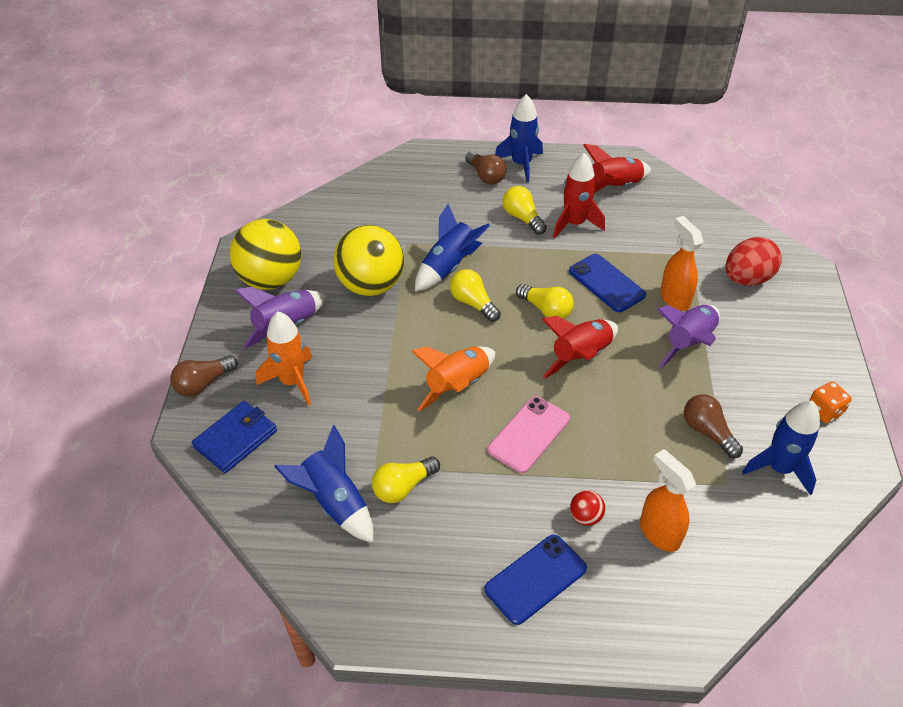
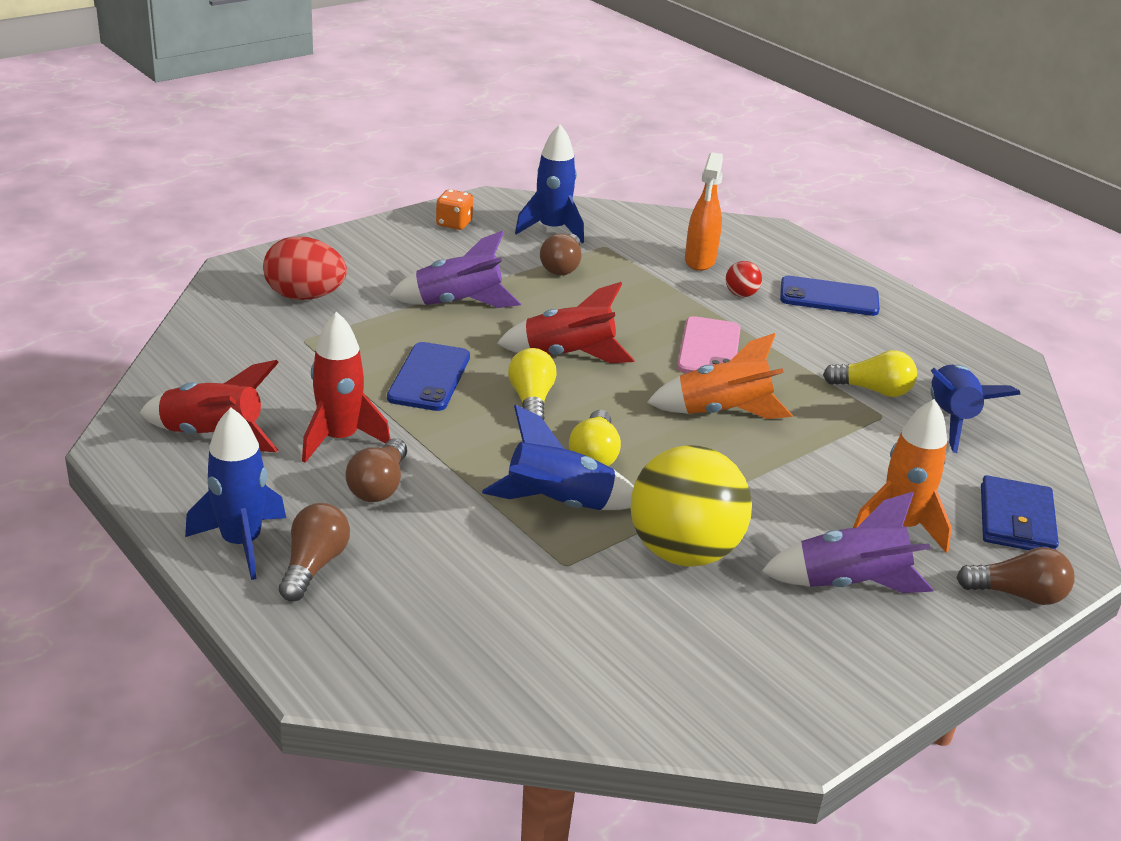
camera: 135 degrees left, 15 degrees down
(236, 439) = (1016, 520): blue wallet -> blue wallet turned 75 degrees counterclockwise
(271, 279) = (810, 655): yellow ball -> none
(522, 218) = (379, 486): yellow light bulb -> brown light bulb
(529, 434) = (709, 349): pink phone -> pink phone turned 75 degrees counterclockwise
(674, 298) = (397, 329): orange spray bottle -> none

